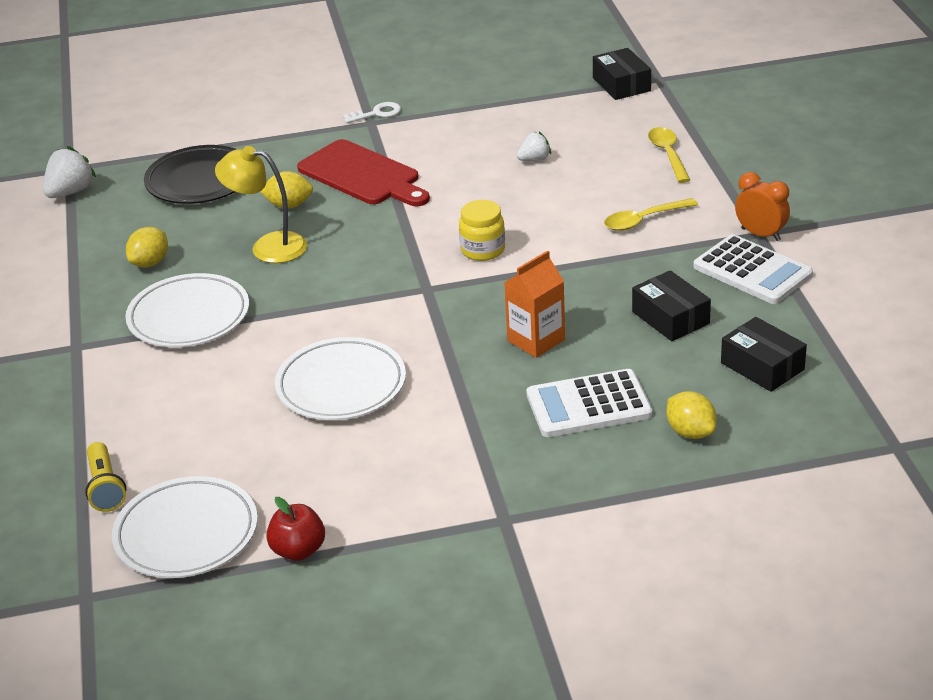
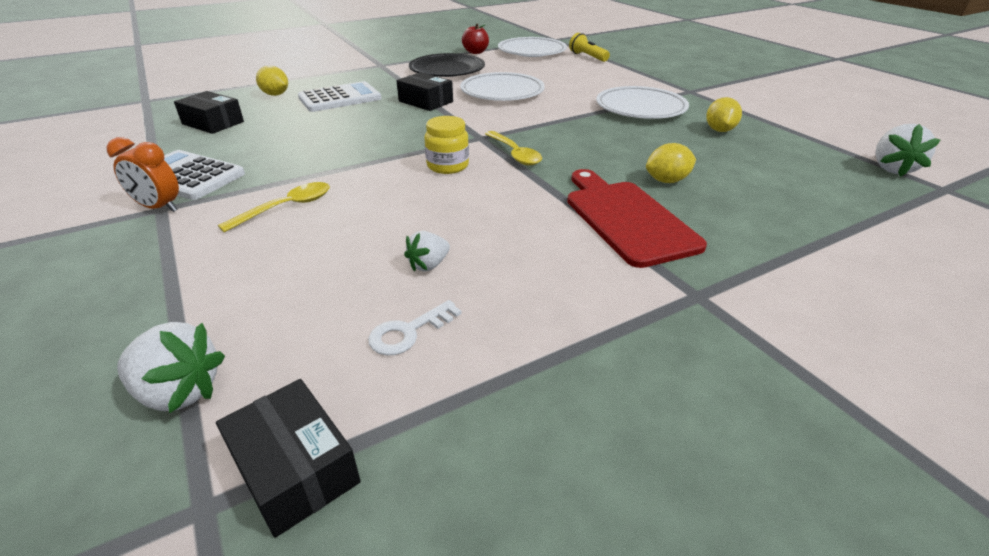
camera: 160 degrees right, 0 degrees up
(200, 181) = (791, 192): black plate -> black plate (447, 70)
(268, 247) = (641, 149): yellow lamp -> none
(363, 175) = (626, 218): red cutting board -> red cutting board turned 45 degrees clockwise
(377, 113) = (707, 313): white key -> white key (408, 332)
(536, 340) = (381, 120): orange carton -> none
(668, 154) = (236, 297): yellow spoon -> yellow spoon (515, 154)
(670, 317) = (275, 140): black box -> black box (425, 101)
(685, 114) = (179, 392): none -> white strawberry

